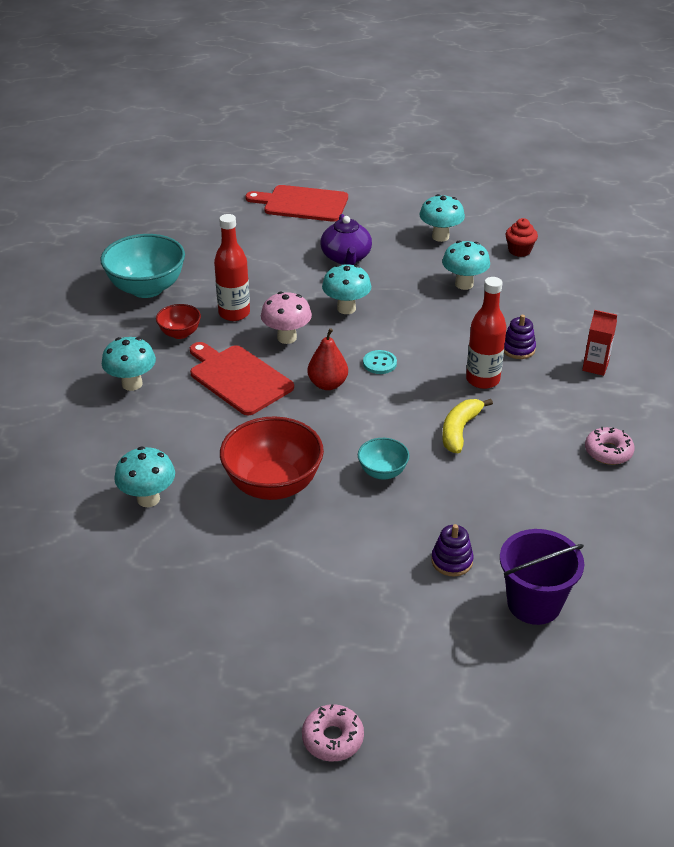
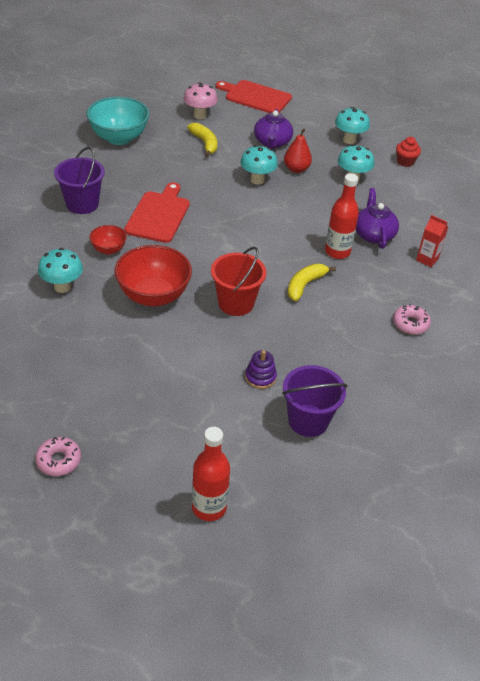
camera: 10 degrees right, 5 degrees up
(132, 384) = (82, 204): turquoise mushroom -> purple bucket
(180, 333) = (130, 175): red bowl -> red bowl (109, 249)
(234, 313) = (174, 168): red bottle -> red bottle (209, 507)
(238, 378) = (158, 215): red cutting board -> red cutting board turned 45 degrees clockwise
(261, 274) = (205, 143): none -> yellow banana
(287, 338) = (205, 193): pink mushroom -> pink mushroom (200, 115)
(328, 384) = (221, 232): red pear -> red pear (296, 169)
(332, 738) = (125, 480): pink donut -> pink donut (59, 460)
(379, 363) = (265, 224): turquoise button -> none
(382, 472) = (236, 303): turquoise bowl -> red bucket
(518, 349) = (373, 234): purple stacking toy -> purple teapot

